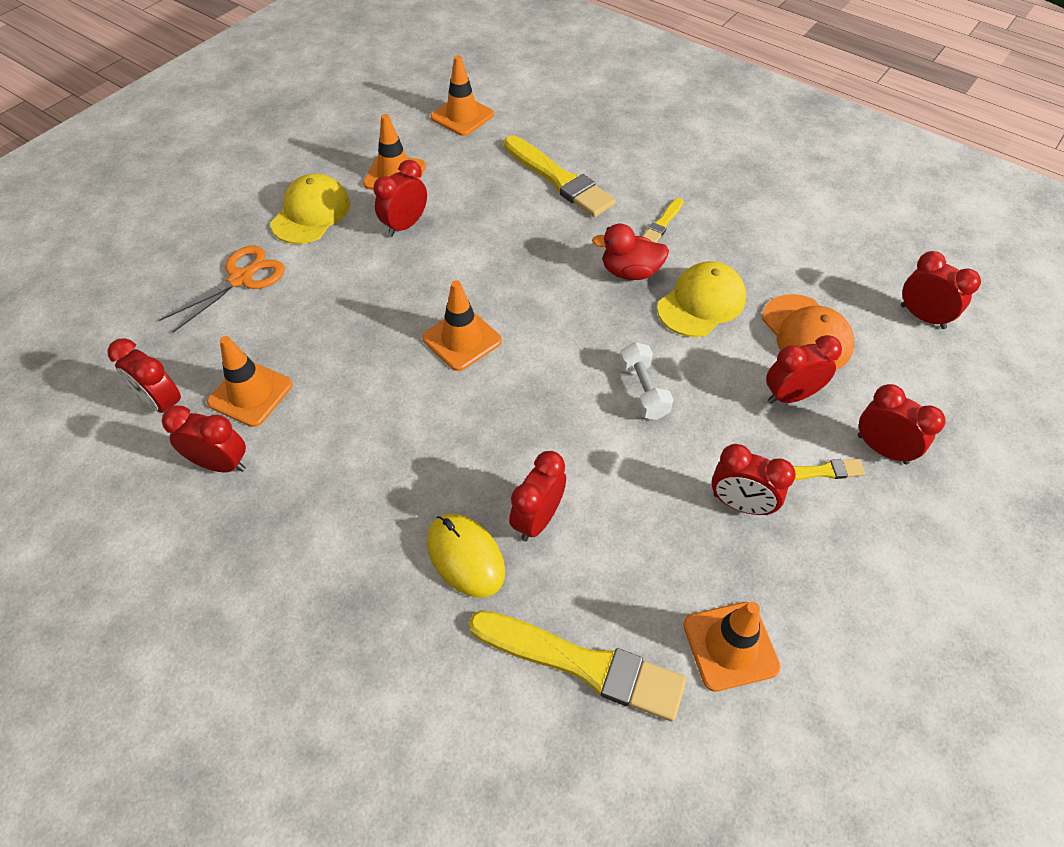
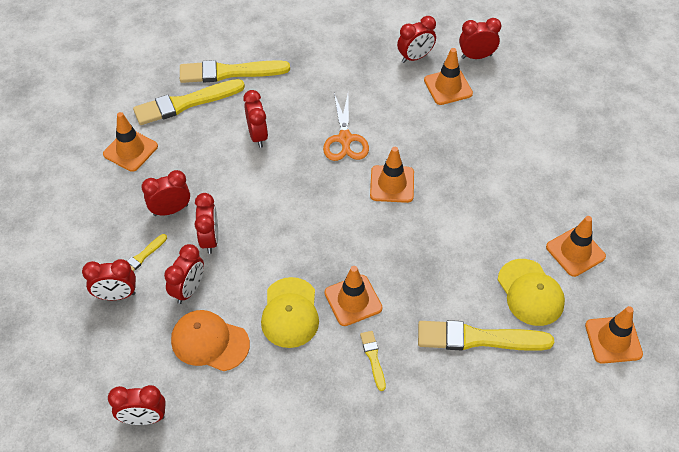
camera: 135 degrees right, 0 degrees up
(241, 278) = (542, 126): orange scissors -> orange scissors (345, 139)
(311, 213) = (574, 187): yellow cap -> yellow cap (530, 292)
(405, 225) = (515, 223): red clock -> red clock (210, 239)
(465, 556) = (271, 102): yellow mouse -> none
(466, 666) = (229, 72): none -> yellow brush
(630, 272) = (353, 300): red duck -> orange traffic cone
(643, 391) = (270, 230): white dumbbell -> none

